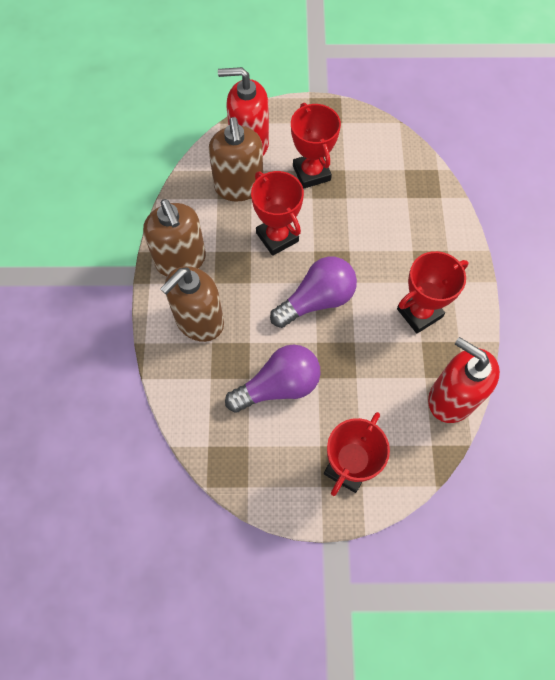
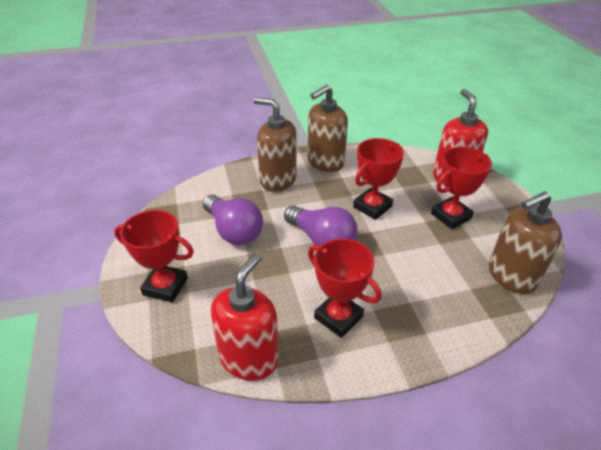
camera: 75 degrees right, 25 degrees down
(239, 186) = (408, 178): brown soap dispenser -> brown soap dispenser (511, 276)

